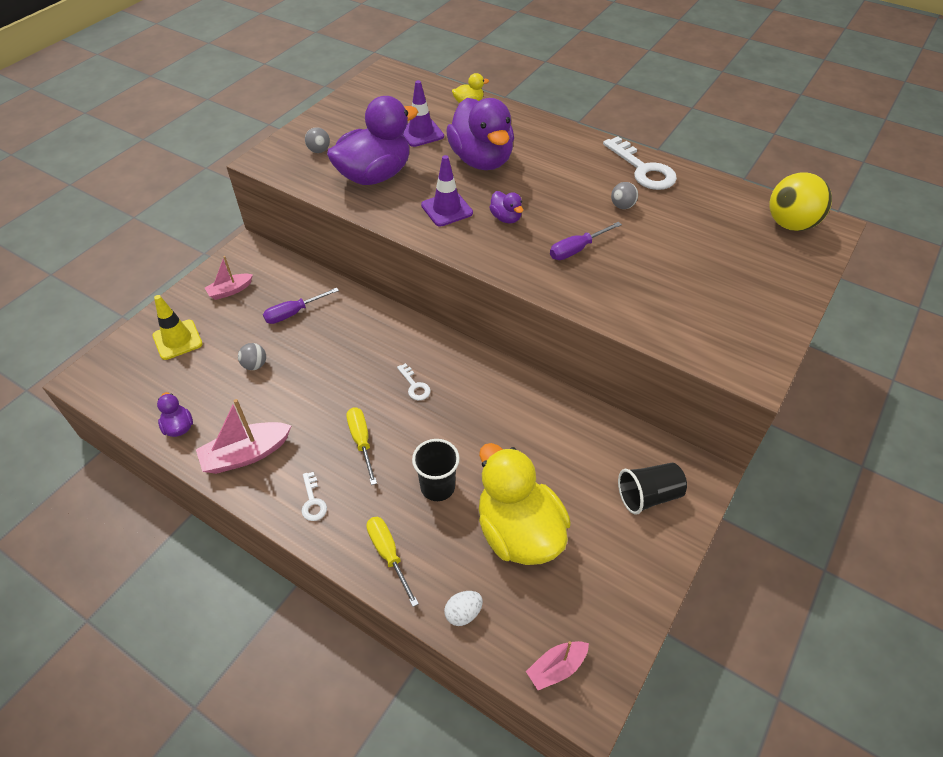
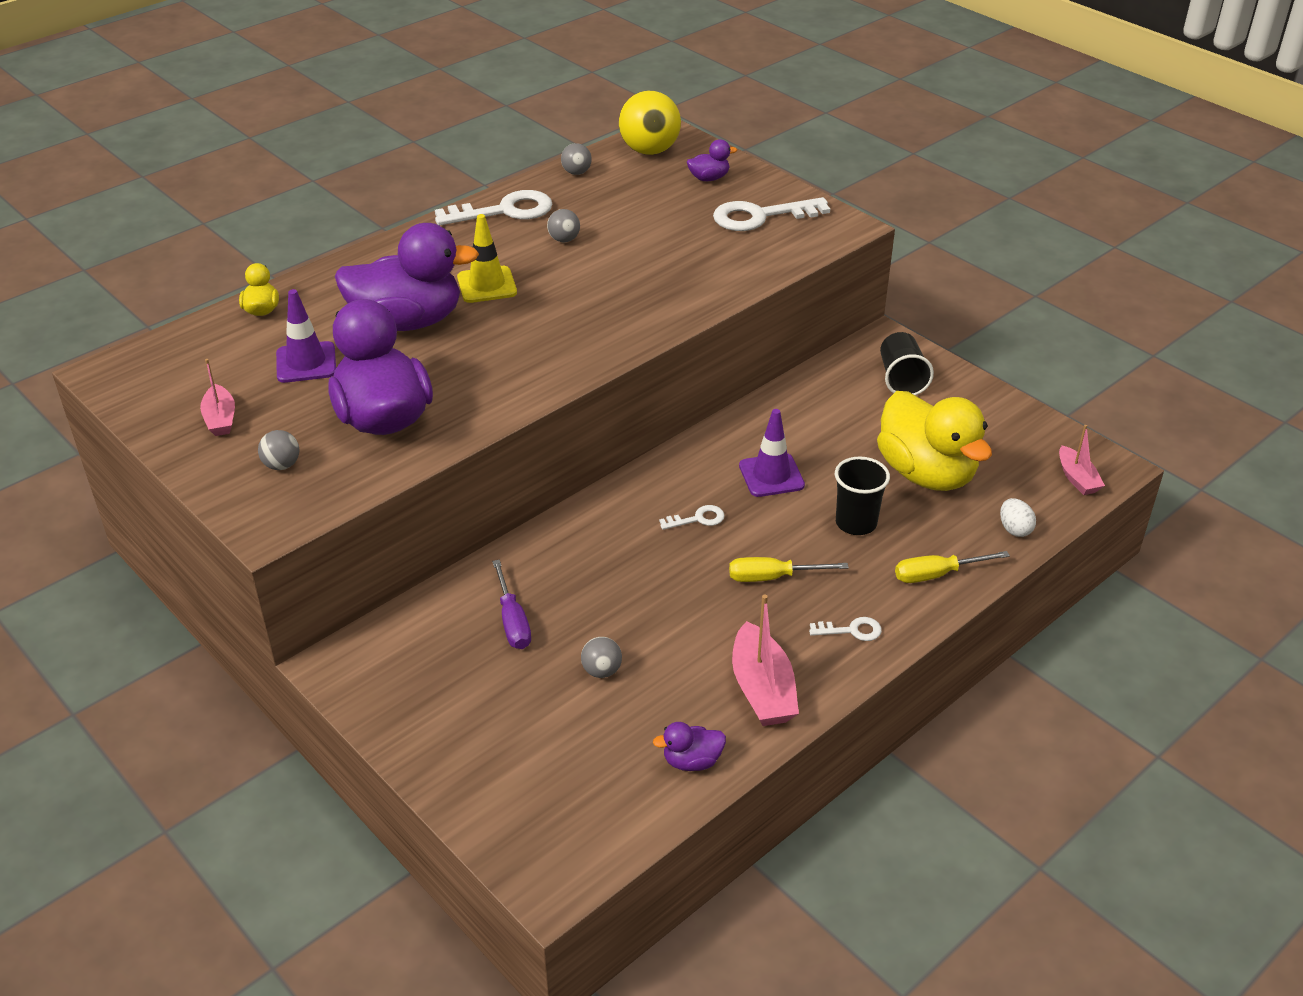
camera: 75 degrees left, 10 degrees down
(177, 340) = (510, 760): yellow traffic cone -> yellow traffic cone (487, 285)
(230, 291) = (426, 691): pink boat -> pink boat (220, 419)
(447, 209) = (496, 366): purple traffic cone -> purple traffic cone (771, 475)
(506, 218) = (540, 323): purple duck -> purple duck (709, 178)
(518, 532) = (926, 473): yellow duck -> yellow duck turned 105 degrees counterclockwise
(577, 249) = (624, 285): purple screwdriver -> none
(724, 192) = (576, 172): none -> grey ball
(730, 311) = (760, 216): none -> white key

